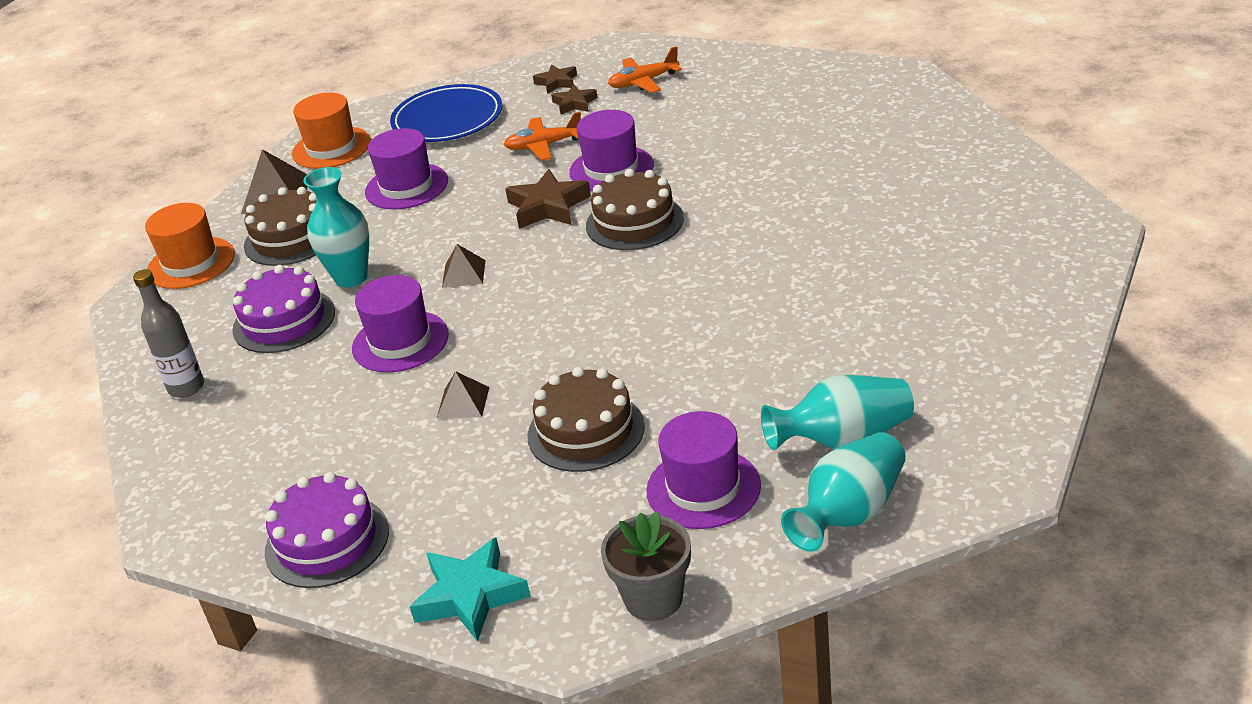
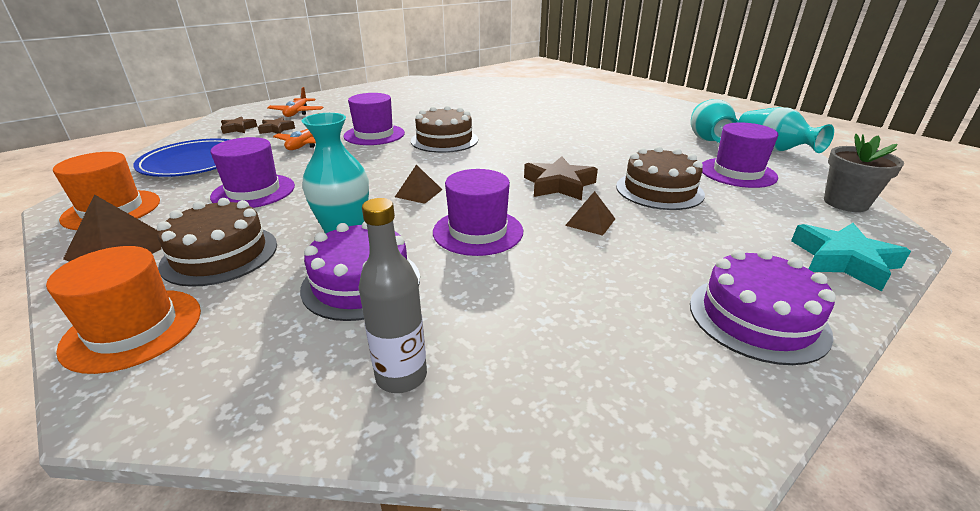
camera: 70 degrees left, 5 degrees down
(548, 207) = (383, 156): brown star -> brown star (558, 185)

